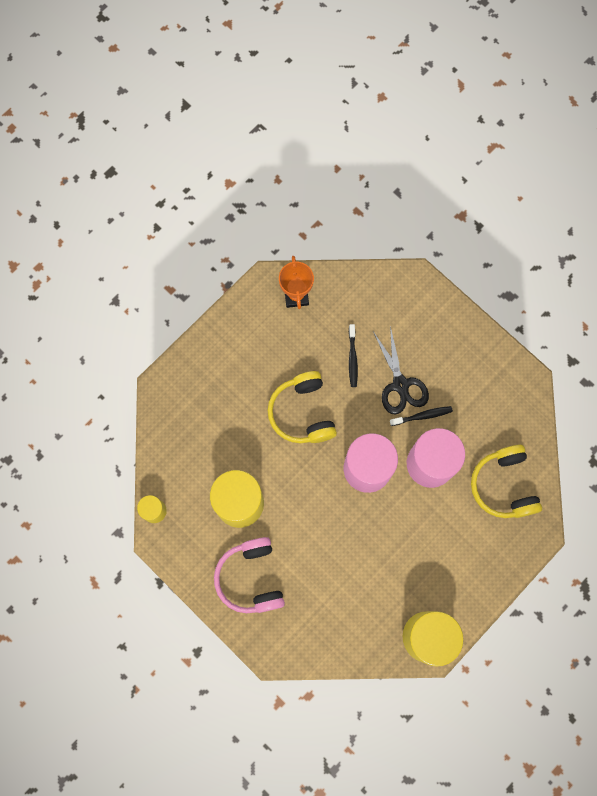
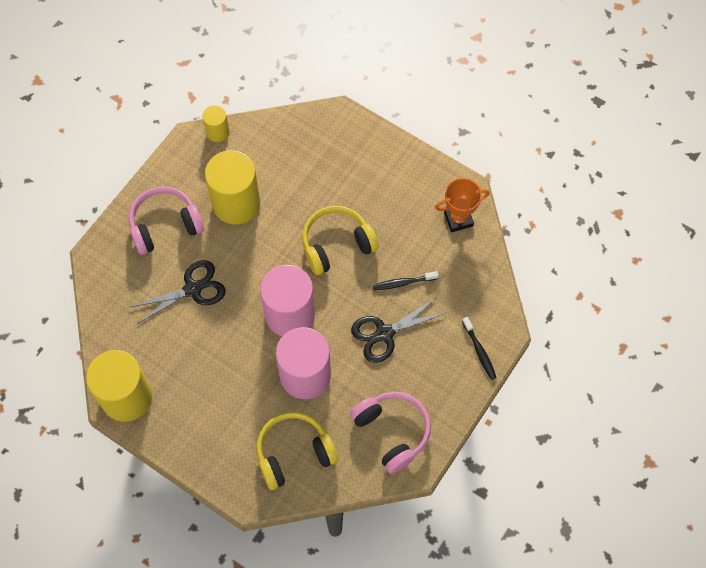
camera: 80 degrees right, 10 degrees down
(325, 558) = (192, 289): none -> black scissors
(422, 416) = (355, 360): black toothbrush -> black toothbrush (479, 351)
(495, 395) = (392, 432): none -> pink headphones

